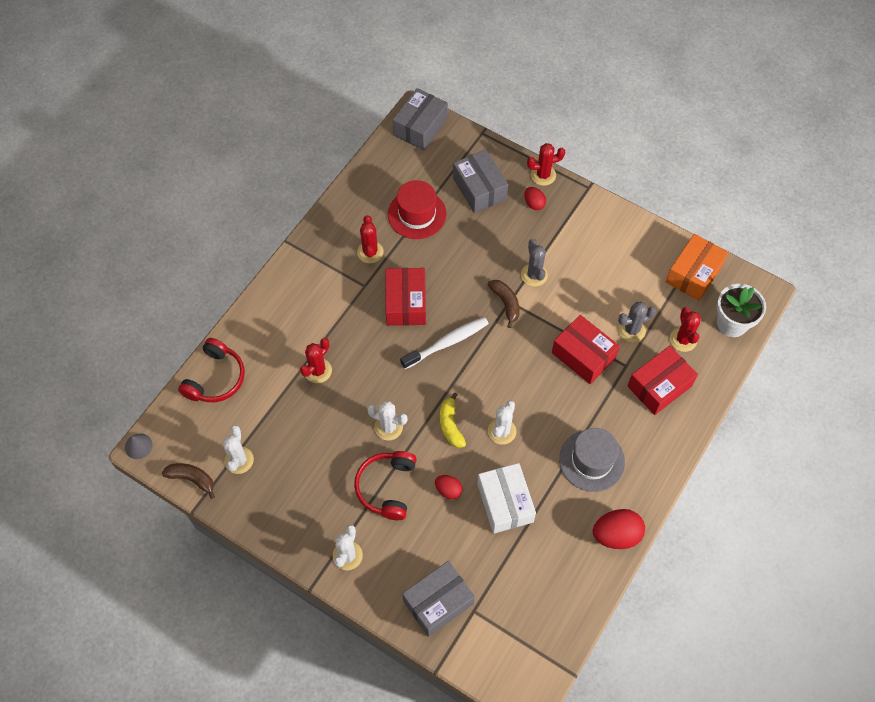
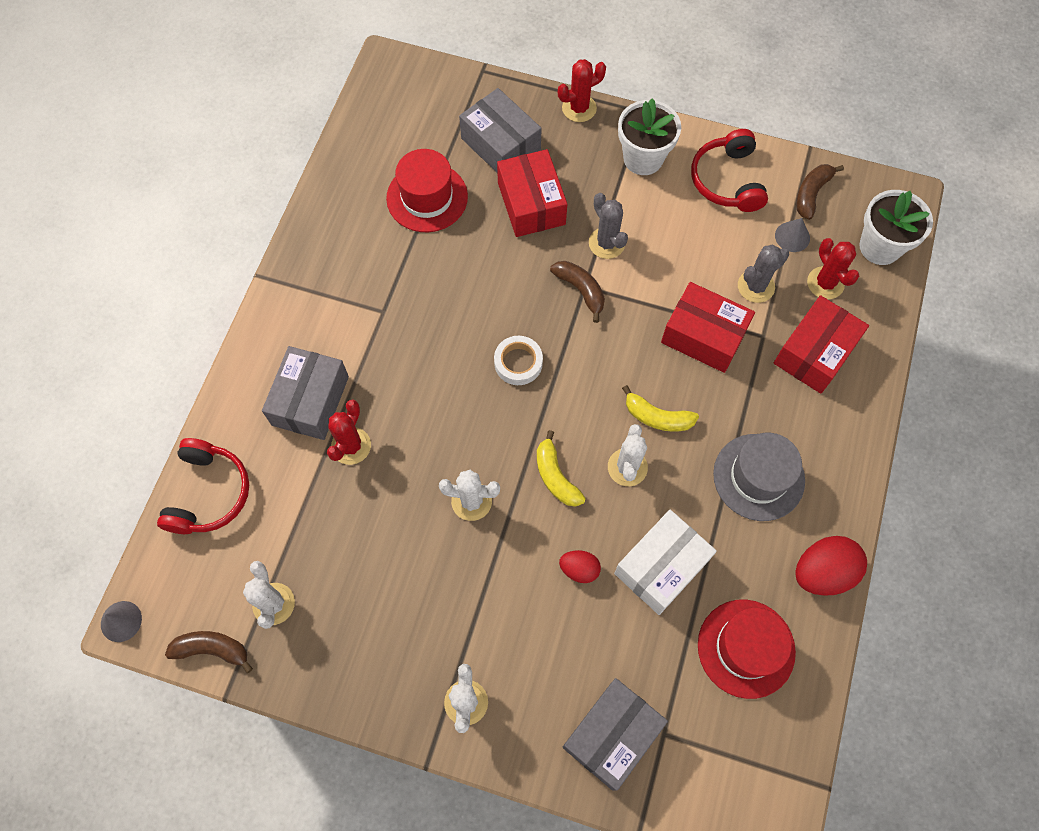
camera: 15 degrees left, 5 degrees up
(370, 252) = (378, 263): red cactus -> none
(387, 487) = (493, 588): red headphones -> red headphones (727, 180)
(406, 303) = (446, 322): red box -> red box (531, 204)
(420, 127) = (398, 80): grey box -> grey box (310, 400)
(447, 343) = (518, 363): white toothbrush -> white tape
(505, 503) = (661, 567): white box -> white box turned 75 degrees clockwise
(533, 403) = (657, 417): none -> yellow banana
(534, 204) = (578, 148): red egg -> none
(547, 571) = (746, 648): none -> red hat
(578, 221) = (643, 158): none -> white flower pot
(669, 301) = (792, 236): none -> grey cone
(693, 274) = (811, 194): orange box -> brown banana

